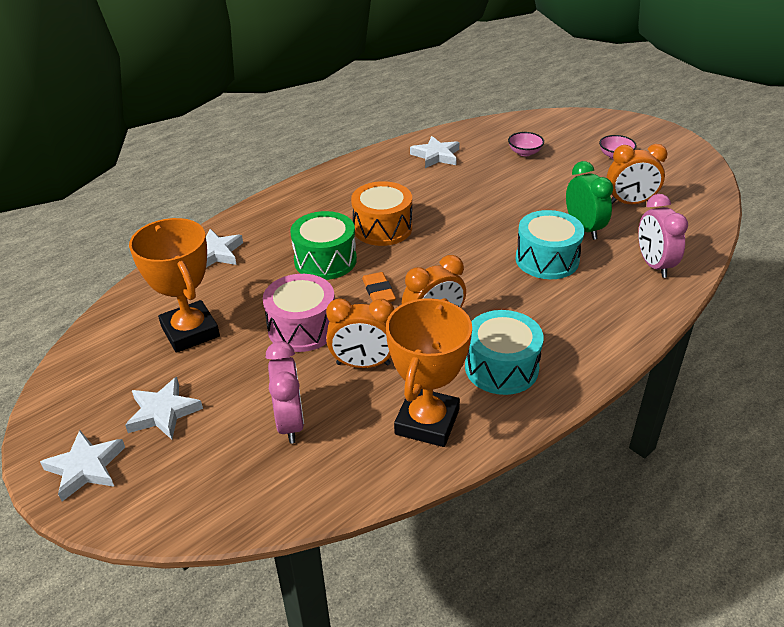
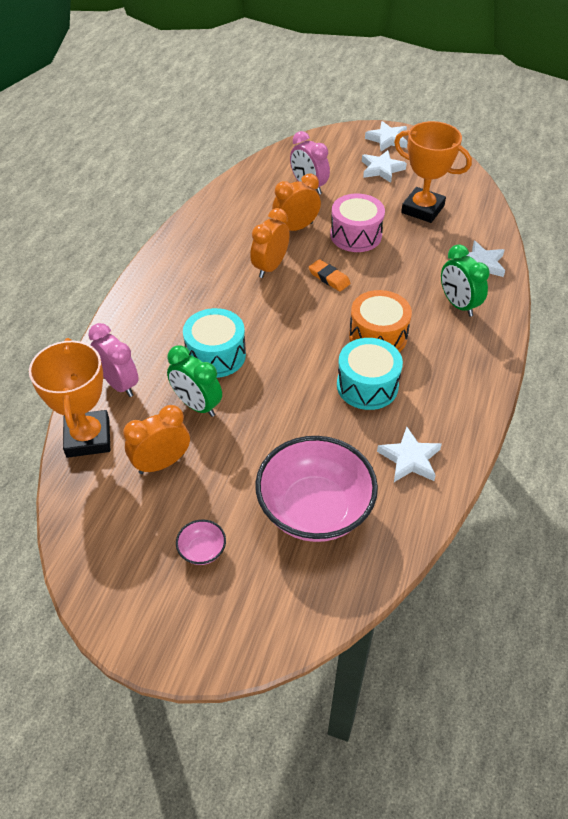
camera: 150 degrees right, 10 degrees up
(283, 228) = (458, 305): none -> green clock
(325, 260) = (393, 288): green drum -> none
(427, 422) = (233, 211): orange trophy -> orange trophy (88, 438)
(501, 367) = (206, 255): turquoise drum -> turquoise drum (367, 386)
(524, 152) = (315, 509): pink bowl -> pink bowl, size x2.46

